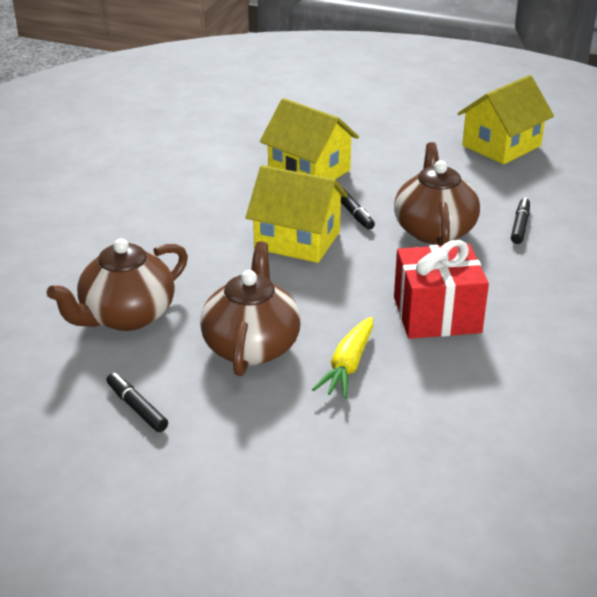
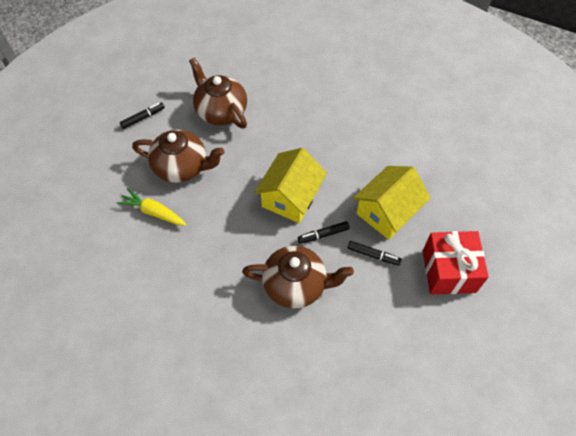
camera: 95 degrees right, 25 degrees up
(437, 315) = (193, 268): red gift -> red gift (448, 271)
(501, 146) = (435, 368): yellow house -> none
(520, 226) = (297, 349): black marker -> black marker (373, 255)

